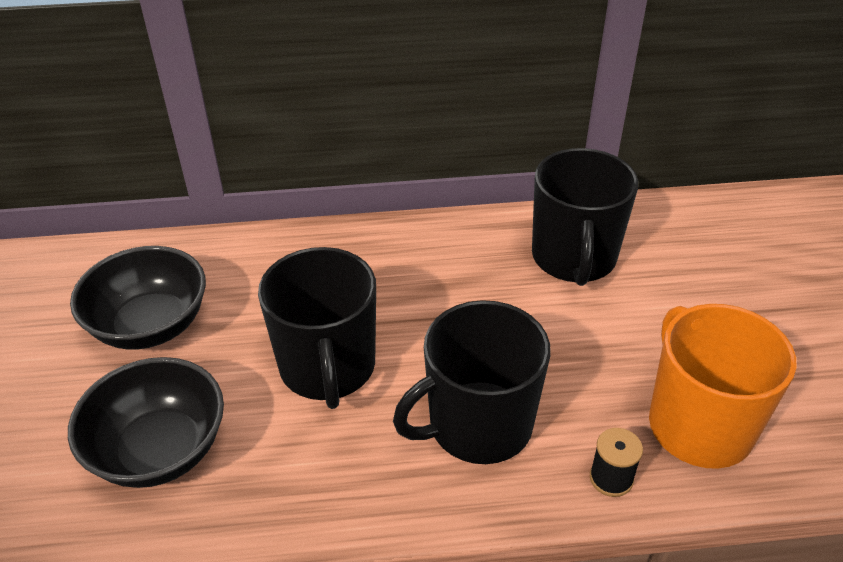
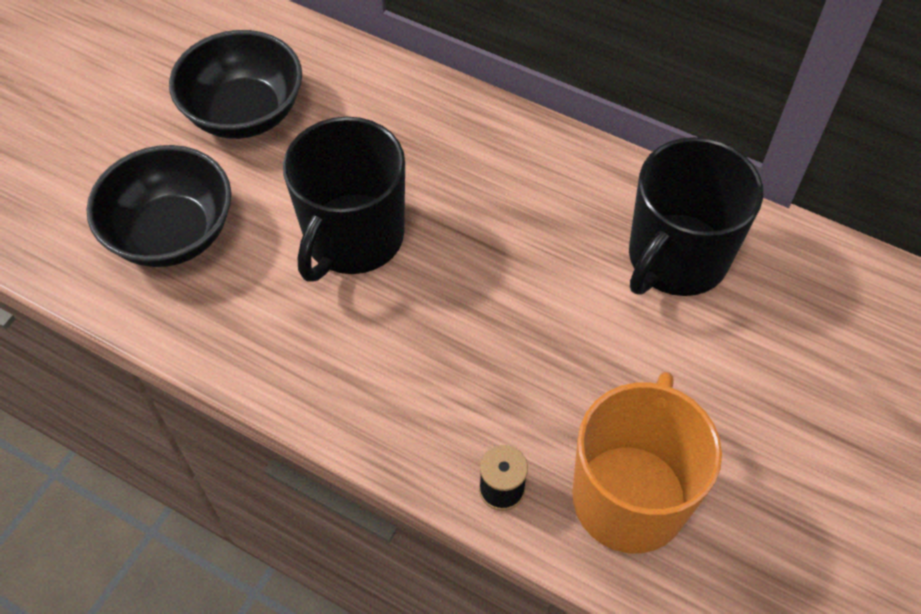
camera: 35 degrees right, 15 degrees up
(478, 425) = (432, 369): black mug -> none

